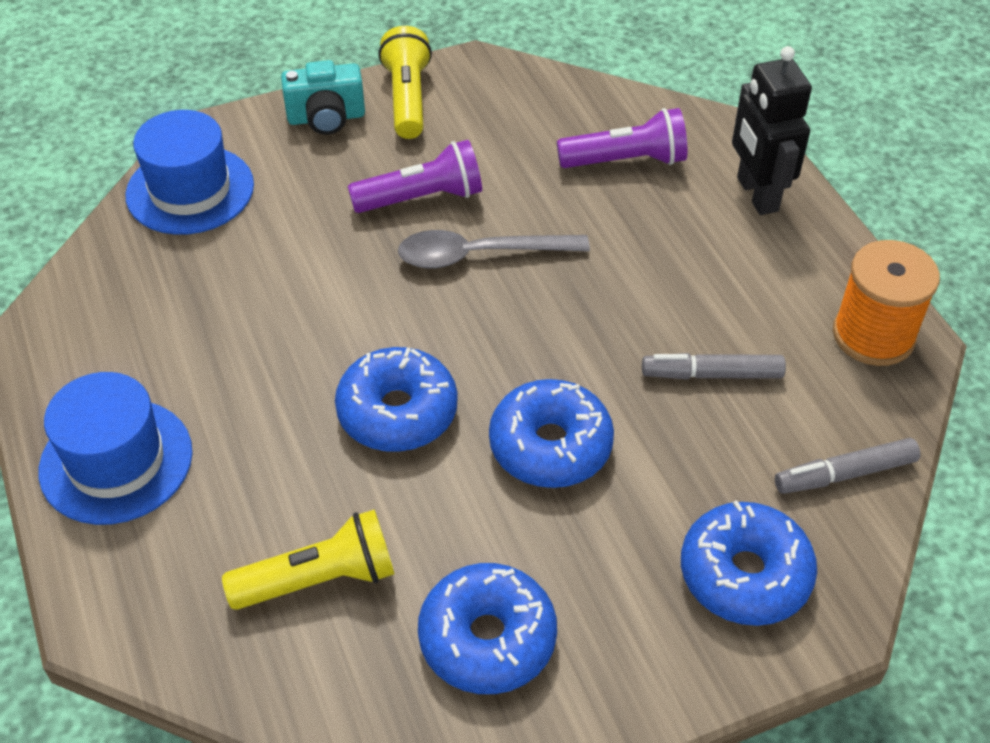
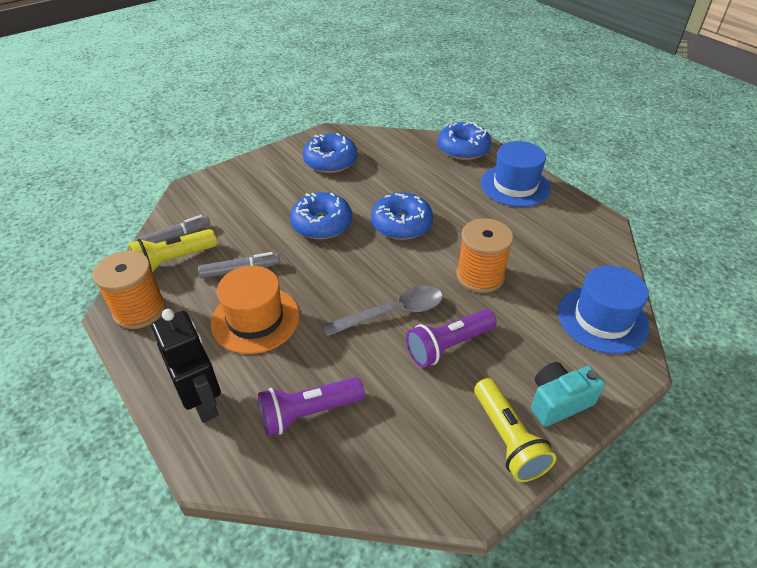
camera: 165 degrees right, 5 degrees down
(317, 284) = (480, 276): none -> orange spool
(320, 579) = (403, 166): yellow flashlight -> yellow flashlight (174, 260)
(688, 285) = (255, 319): none -> orange hat
(744, 574) = (227, 195): blue donut -> blue donut (463, 149)

